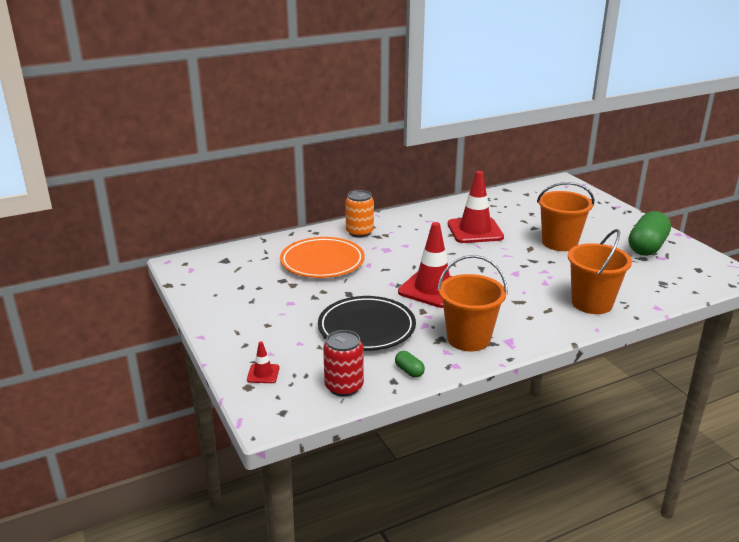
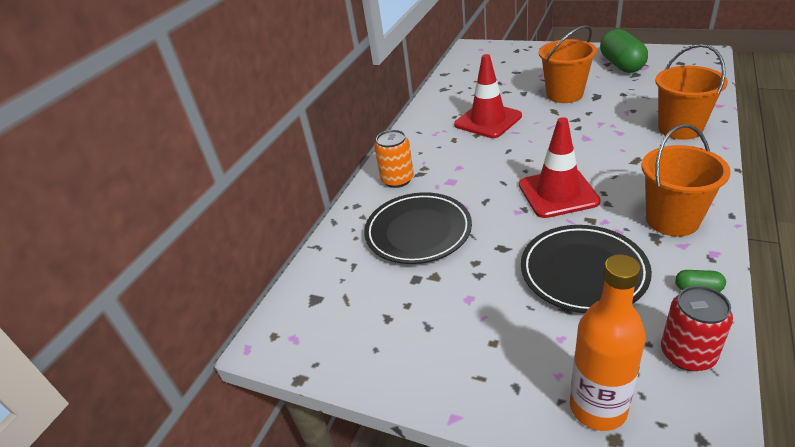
camera: 35 degrees left, 10 degrees up
(263, 374) = (598, 408): red traffic cone -> orange bottle
(322, 262) = (418, 232): orange plate -> black plate

